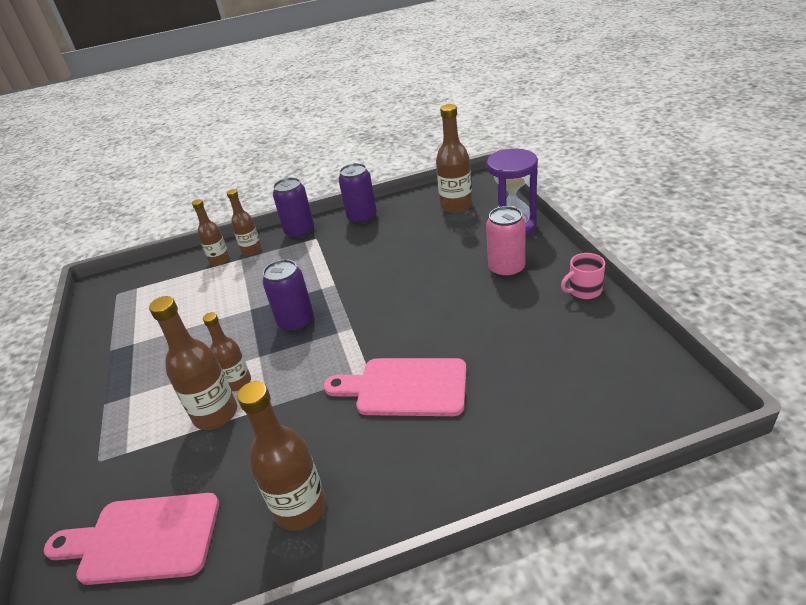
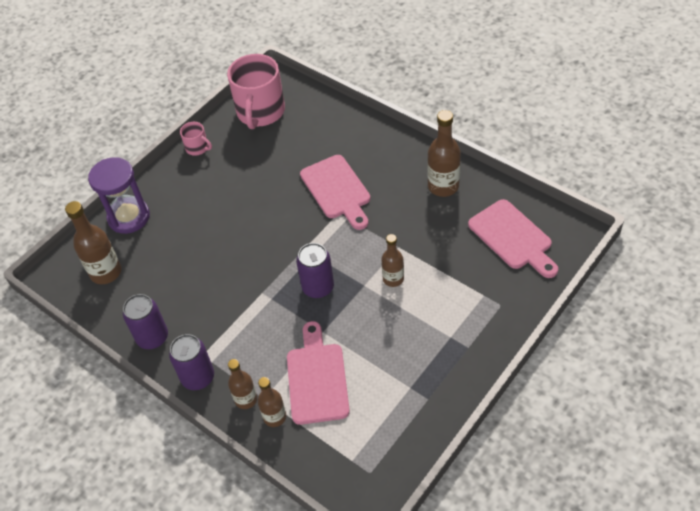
camera: 125 degrees left, 15 degrees up
(215, 414) = (424, 270): brown bottle -> none
(216, 291) = (317, 379): none -> pink cutting board
(506, 269) = (191, 196): pink can -> none
(618, 364) = (260, 112): none -> pink mug

